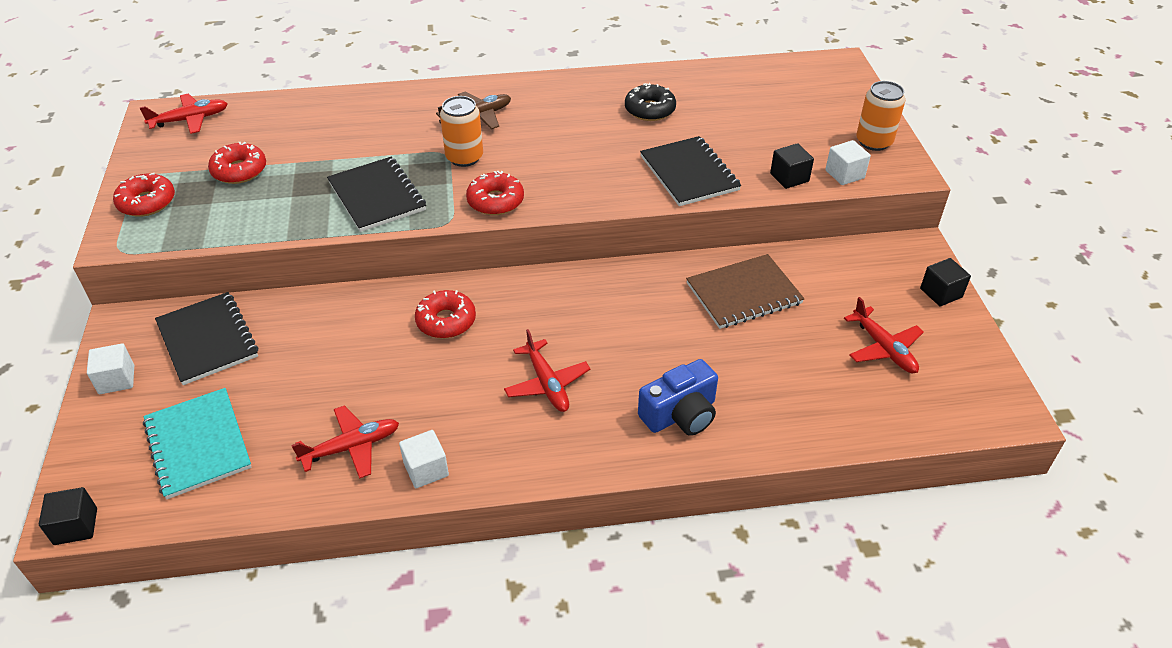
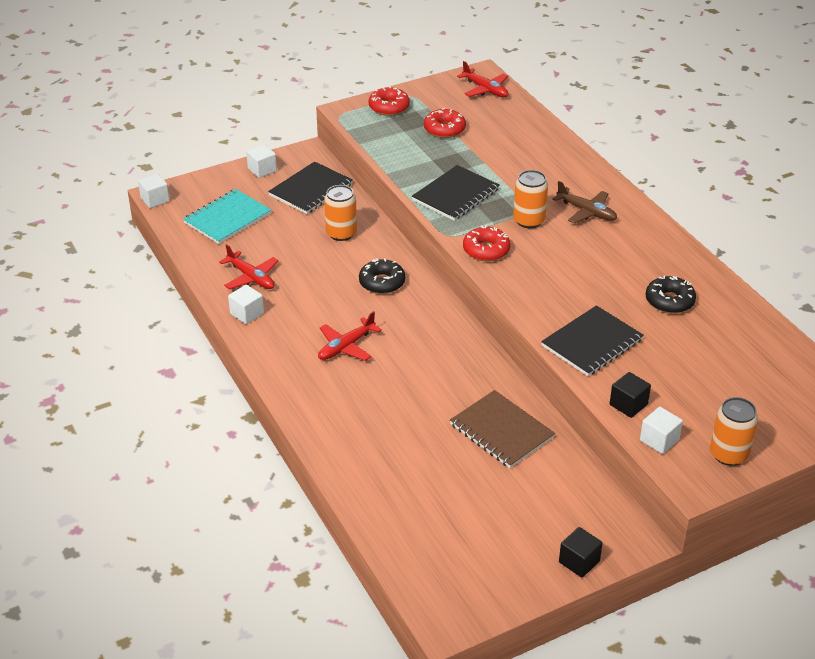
camera: 70 degrees right, 5 degrees down
(76, 526) = (155, 200): black cube -> white cube
(324, 333) = (341, 233): none -> orange can
(446, 321) = (382, 282): red donut -> black donut
(680, 414) = (349, 420): blue camera -> none
(883, 348) = (482, 528): red plane -> none

